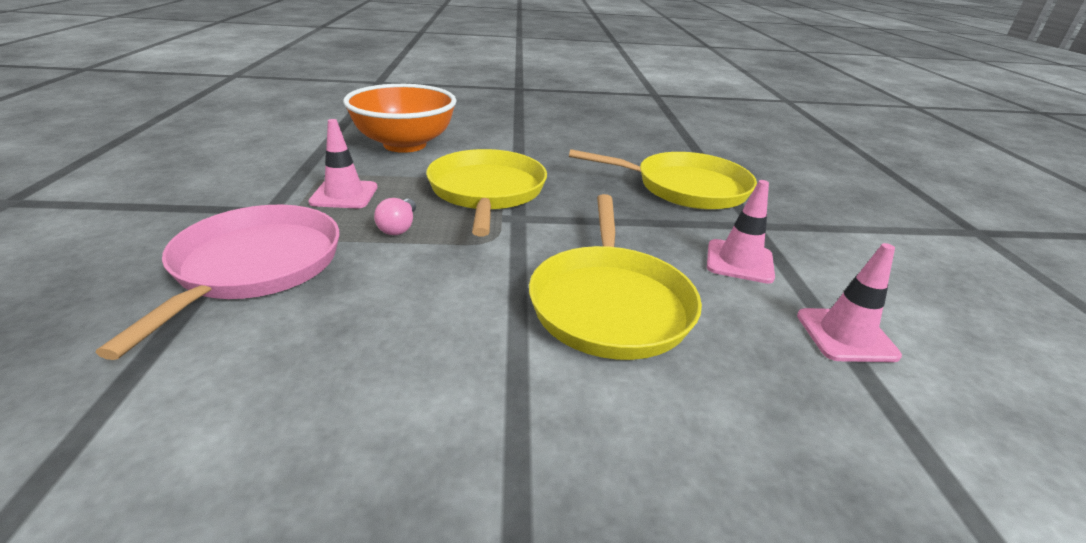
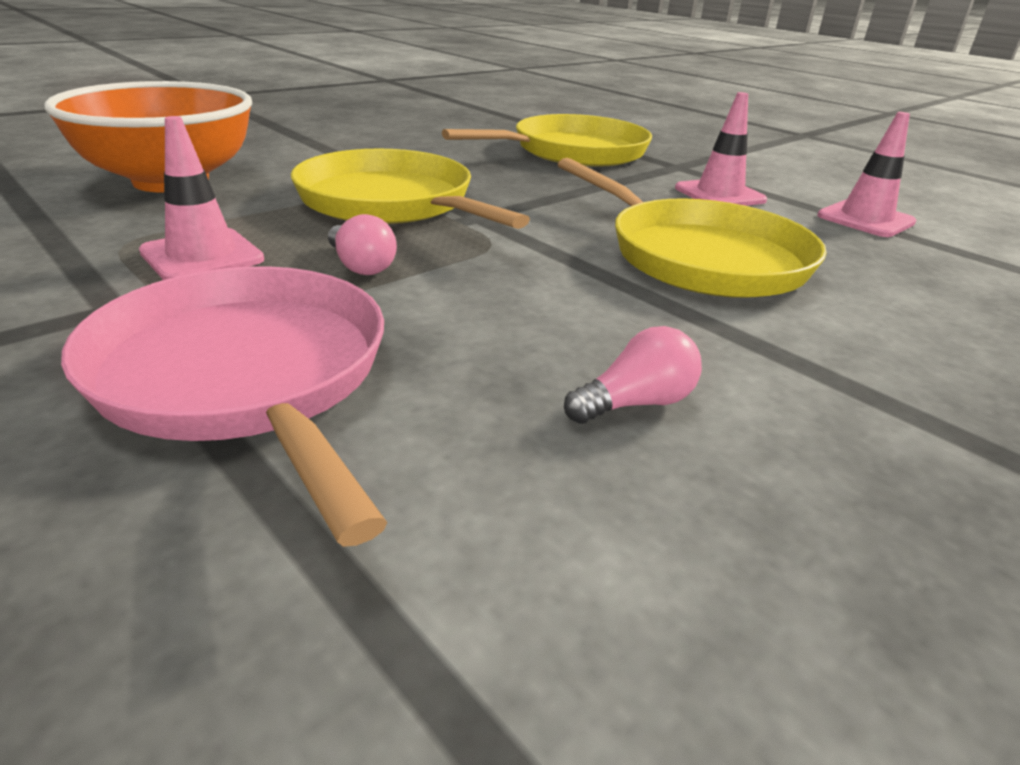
camera: 40 degrees left, 0 degrees up
(371, 374) = (635, 403): none -> pink light bulb

